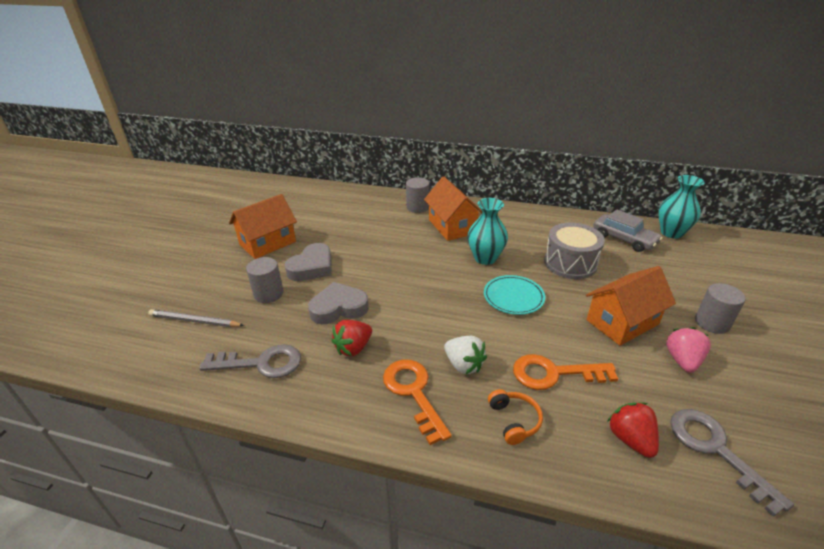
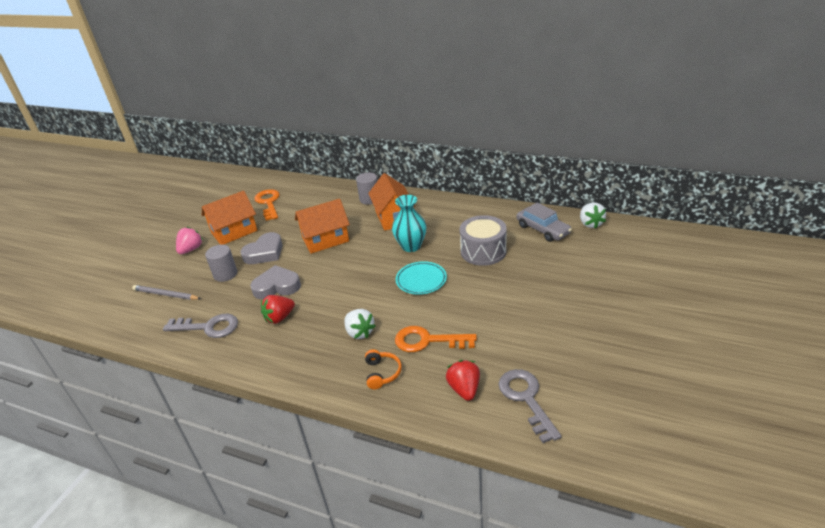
camera: 10 degrees right, 0 degrees up
(413, 393) = (314, 351): orange key -> orange key (268, 203)
(622, 322) = (503, 302): orange house -> orange house (325, 240)
(671, 233) = (590, 224): turquoise vase -> white strawberry
(682, 360) = (537, 334): pink strawberry -> pink strawberry (191, 249)
(712, 323) = (580, 304): grey cylinder -> none

